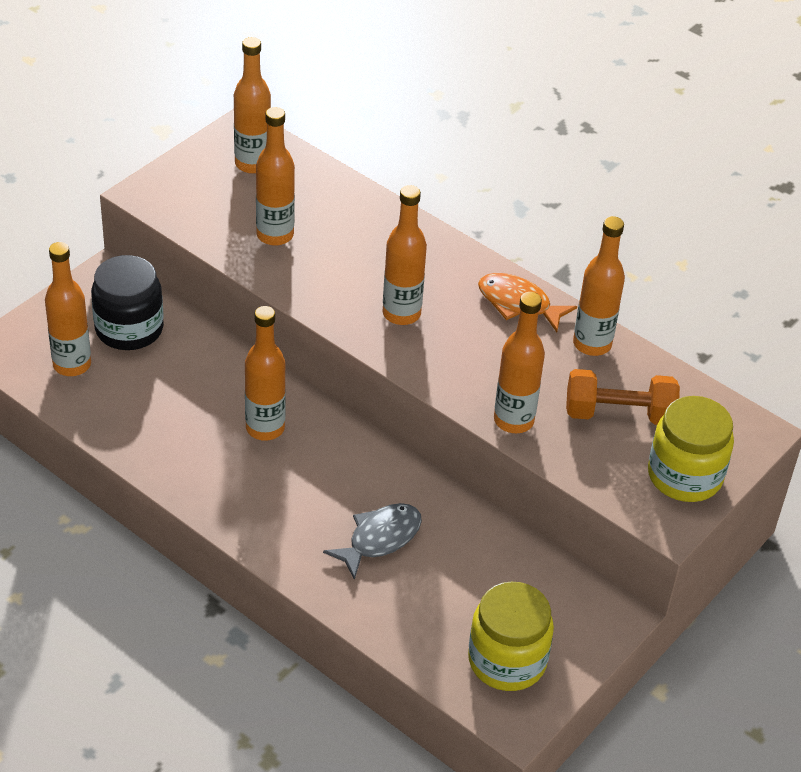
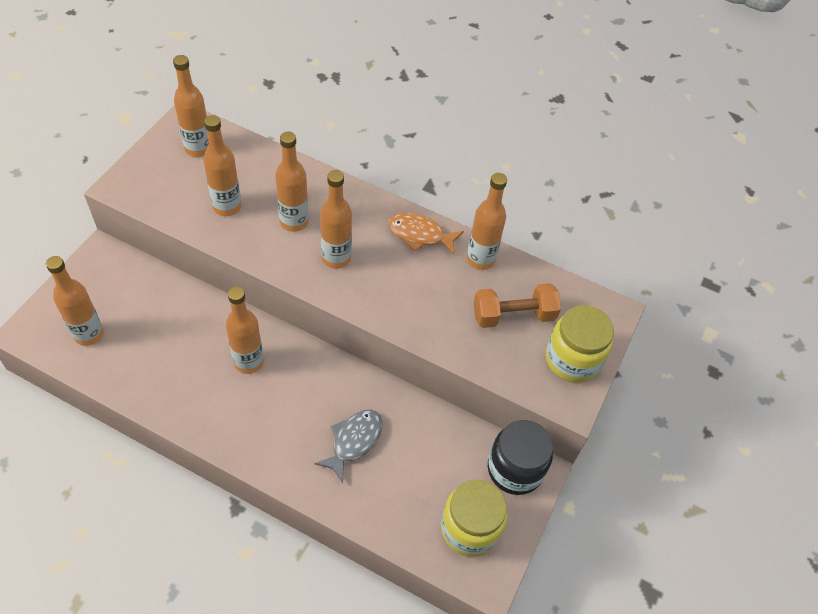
camera: 15 degrees left, 10 degrees up
(129, 329) = (128, 295): black jar -> black jar (515, 469)
(513, 420) = (439, 336): orange bottle -> orange bottle (294, 222)

